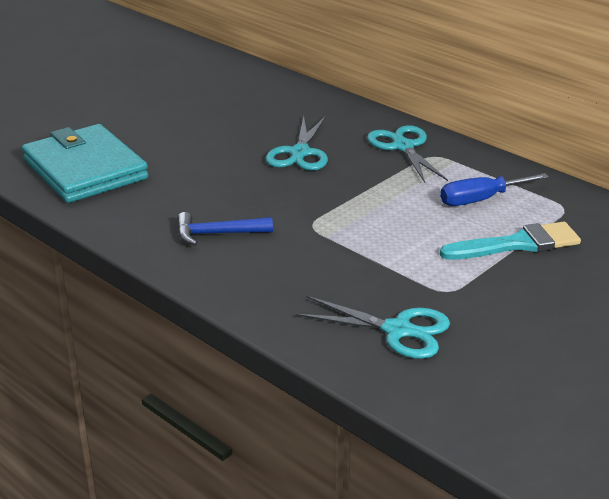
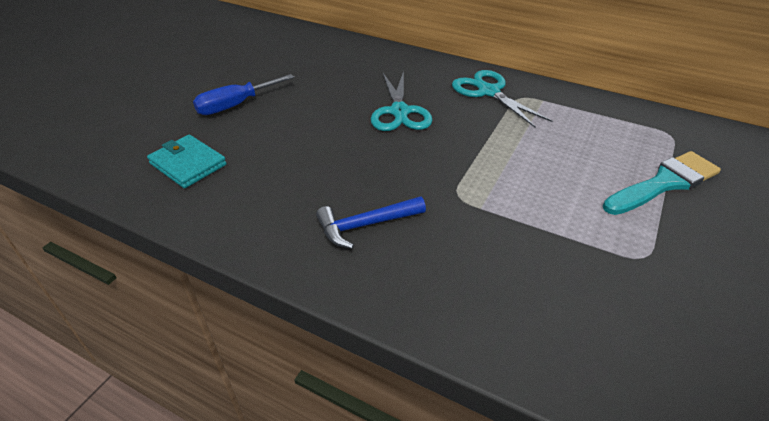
camera: 15 degrees left, 10 degrees up
(85, 169) = (188, 164): turquoise wallet -> turquoise wallet, size x0.53
(398, 330) = (636, 328): turquoise scissors -> none
(481, 200) = (594, 137): blue screwdriver -> blue screwdriver (235, 105)

